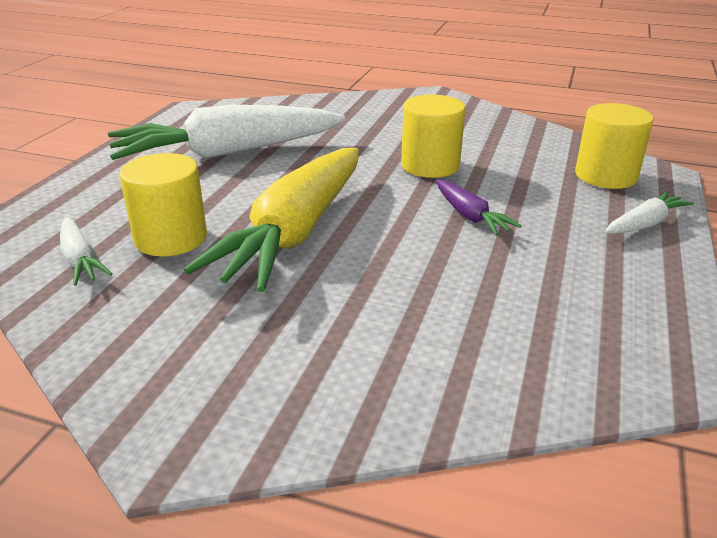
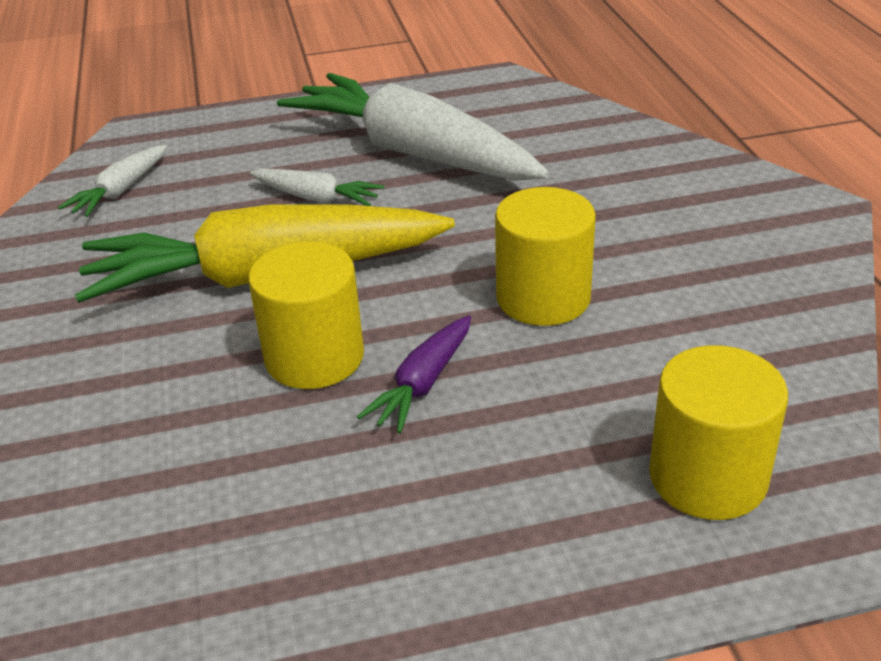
camera: 60 degrees right, 5 degrees up
(171, 238) = (194, 213): yellow cylinder -> yellow cylinder (314, 357)
(645, 224) = (565, 567): white carrot -> white carrot (317, 198)

